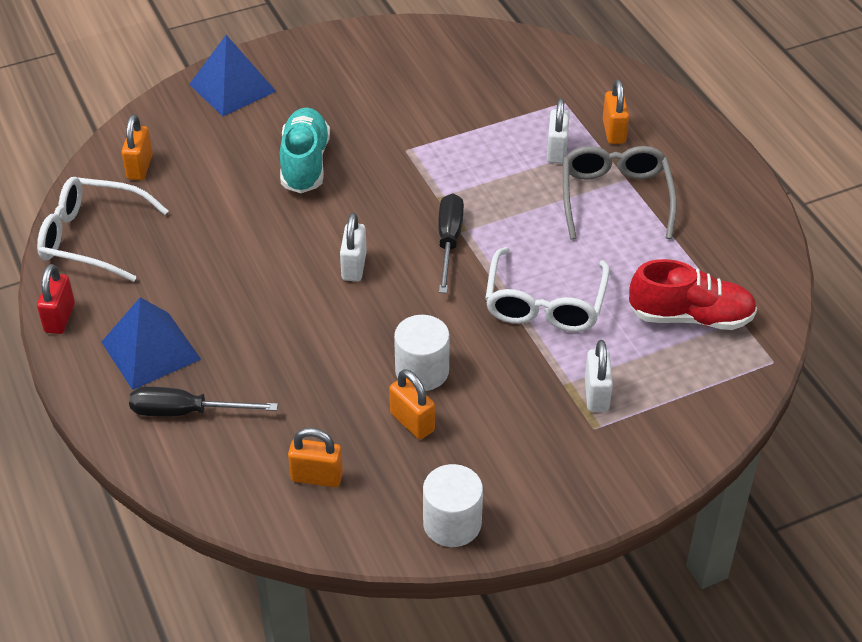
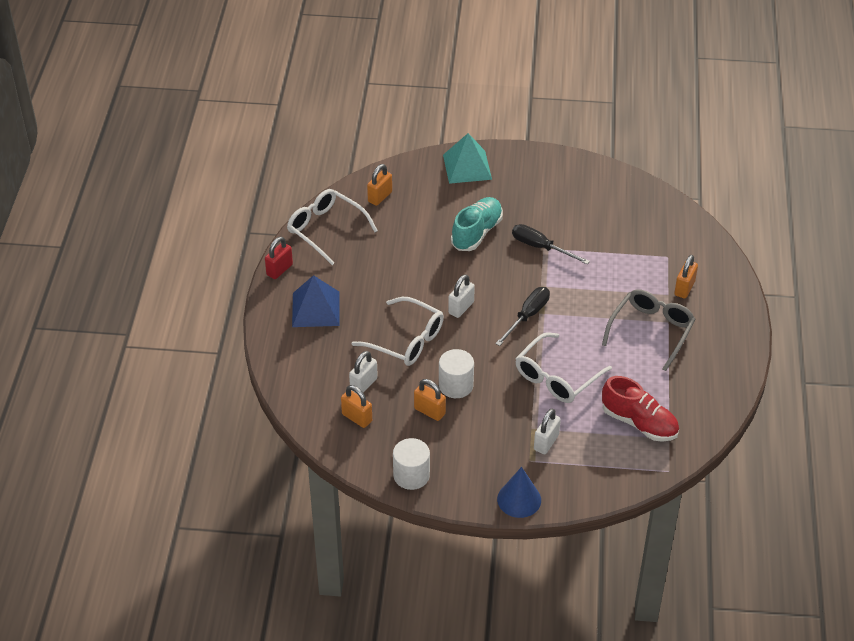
camera: 30 degrees right, 0 degrees up
(186, 412) = (312, 352): black screwdriver -> black screwdriver (541, 247)
(232, 87) = (467, 167): blue pyramid -> turquoise pyramid
(311, 339) = (406, 340): none -> white glasses
(412, 422) = (429, 411): orange padlock -> orange padlock turned 45 degrees counterclockwise
(556, 151) = (637, 286): white padlock -> white padlock (363, 384)
(620, 488) = (519, 499): none -> blue cone

